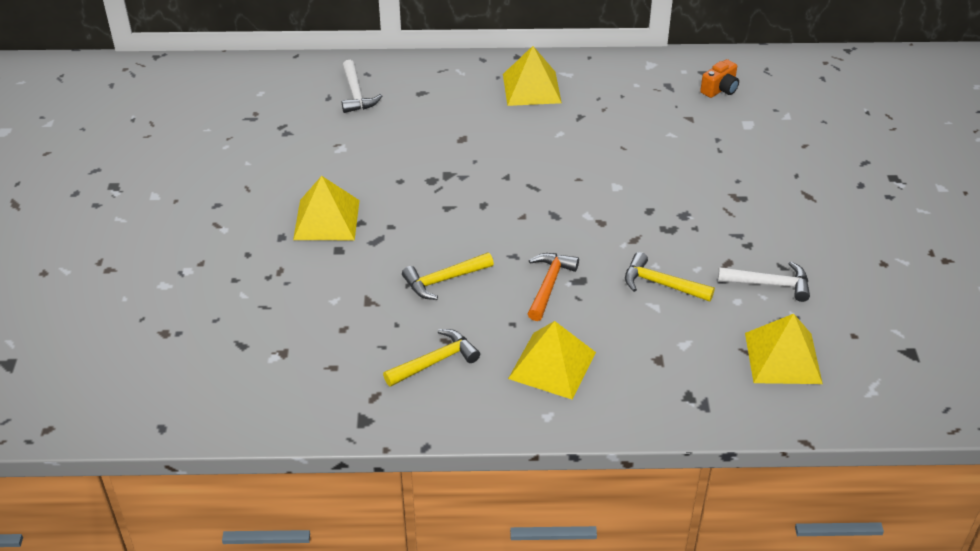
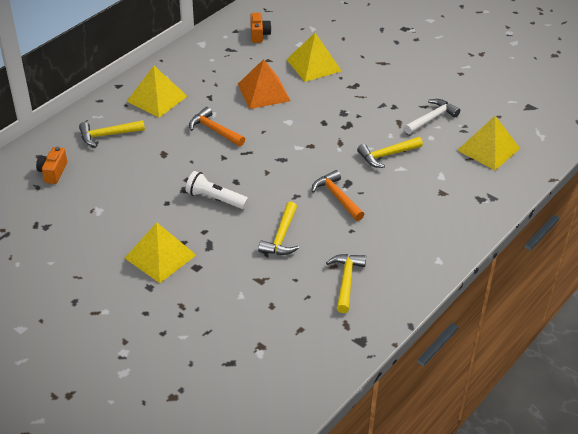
camera: 50 degrees left, 0 degrees up
(356, 94) = (53, 172): white hammer -> orange camera
(442, 206) = (215, 199): none -> white flashlight
(443, 92) = (108, 135): none -> yellow hammer
(536, 148) = (214, 130): none -> orange hammer
(552, 365) = (402, 235): yellow pyramid -> yellow pyramid (314, 65)
(637, 145) = (264, 92): none -> orange pyramid

